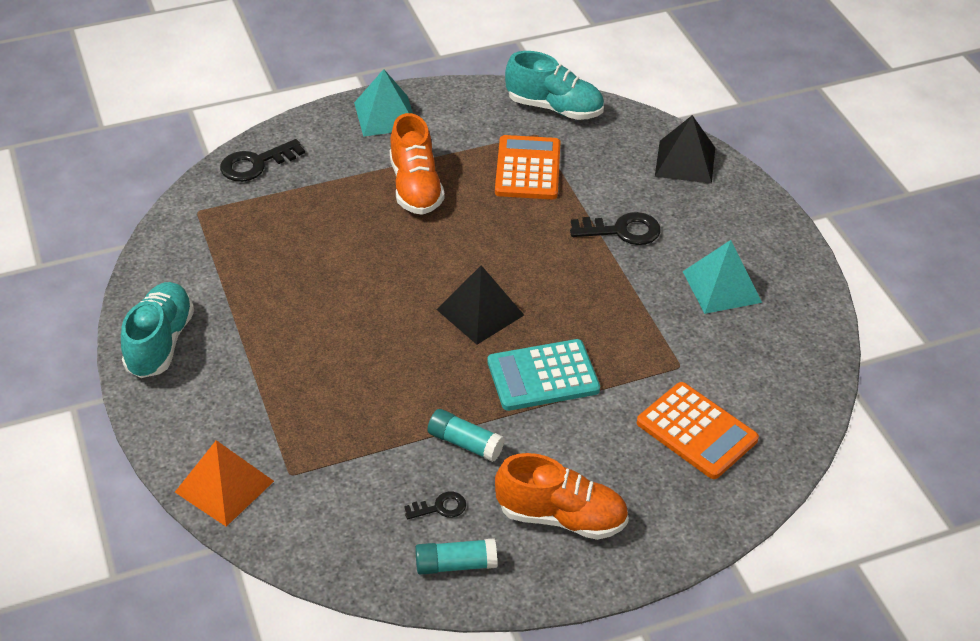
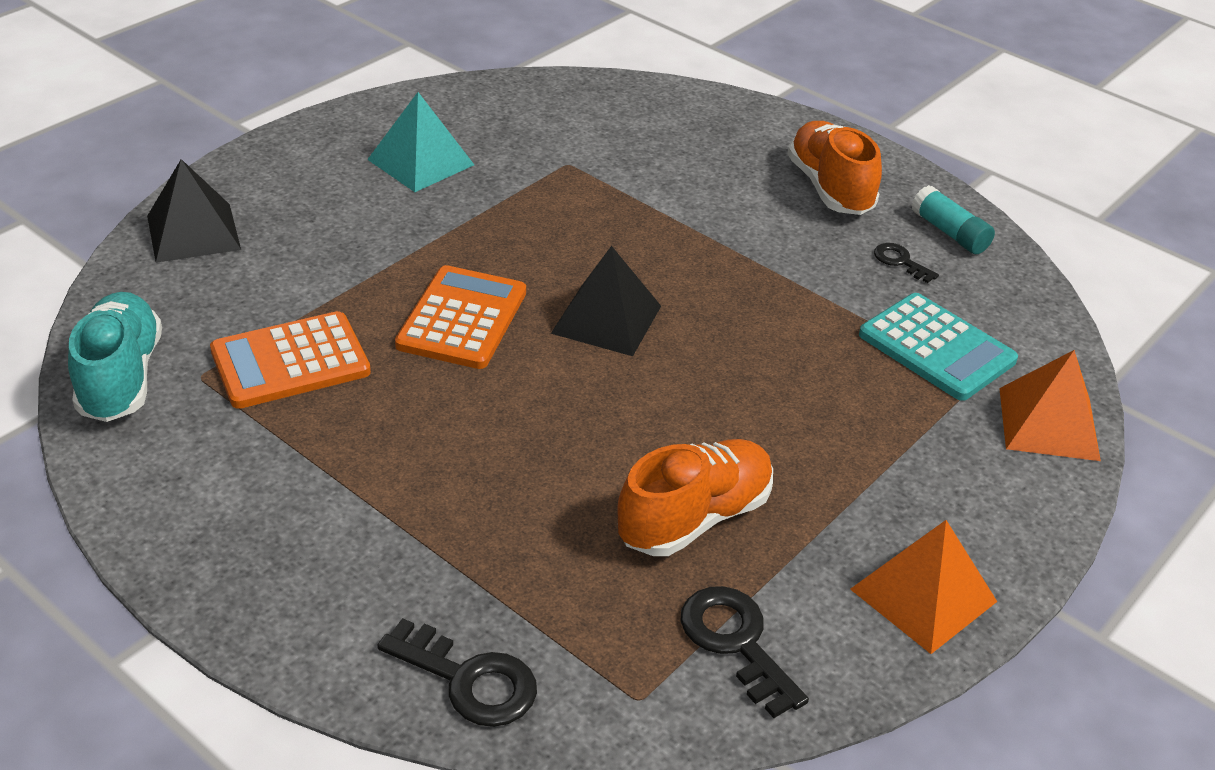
camera: 120 degrees left, 5 degrees down
(160, 342) = (923, 595): turquoise shoe -> orange pyramid
(385, 115) = (237, 563): turquoise pyramid -> none
(415, 187) = (404, 459): orange shoe -> orange shoe (694, 518)
(465, 443) = (807, 270): turquoise glue stick -> none
(543, 376) = (664, 245): turquoise calculator -> turquoise calculator (936, 348)
(622, 231) = (371, 250): black key -> black key (736, 642)
(697, 431) = (647, 138): orange calculator -> orange calculator (462, 319)

